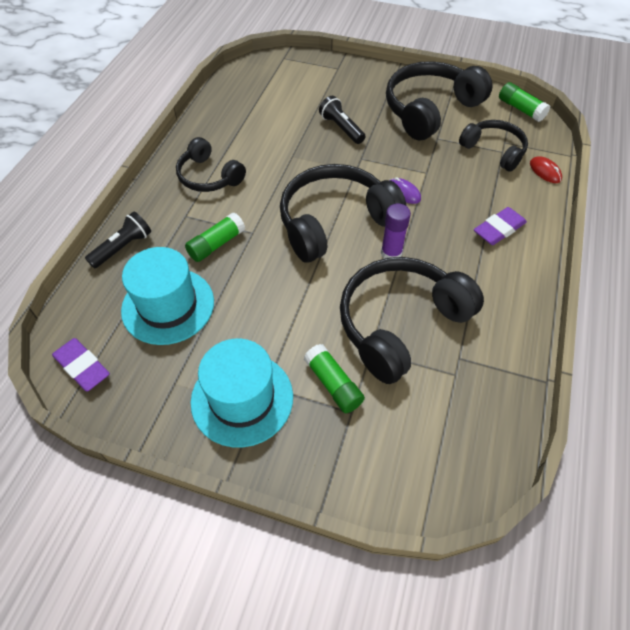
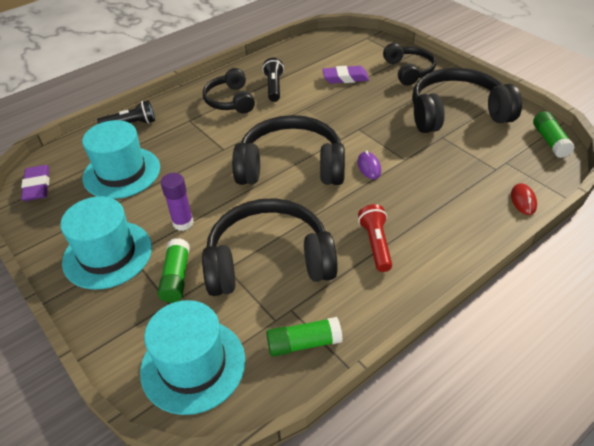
camera: 35 degrees right, 10 degrees down
(216, 244) = (191, 147): green glue stick -> green glue stick (303, 343)
(341, 128) = (363, 101): black flashlight -> black flashlight (274, 87)
(391, 253) = (313, 207): purple glue stick -> purple glue stick (183, 223)
(427, 455) = (193, 365): none -> turquoise hat
(472, 263) = (375, 244): none -> red flashlight
(493, 151) = (486, 165): black headphones -> black headphones (408, 71)
(499, 229) = (427, 228): purple eraser -> purple eraser (345, 78)

